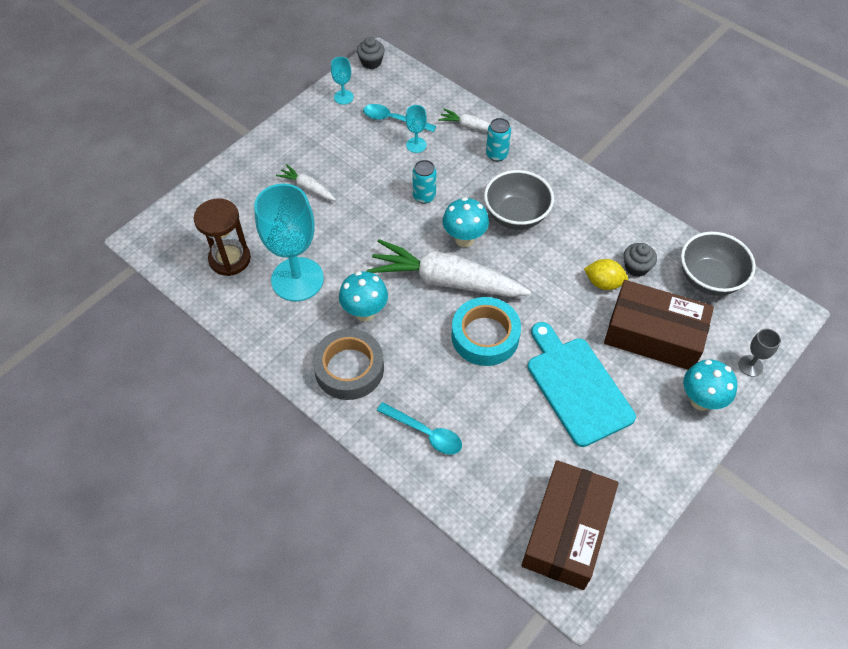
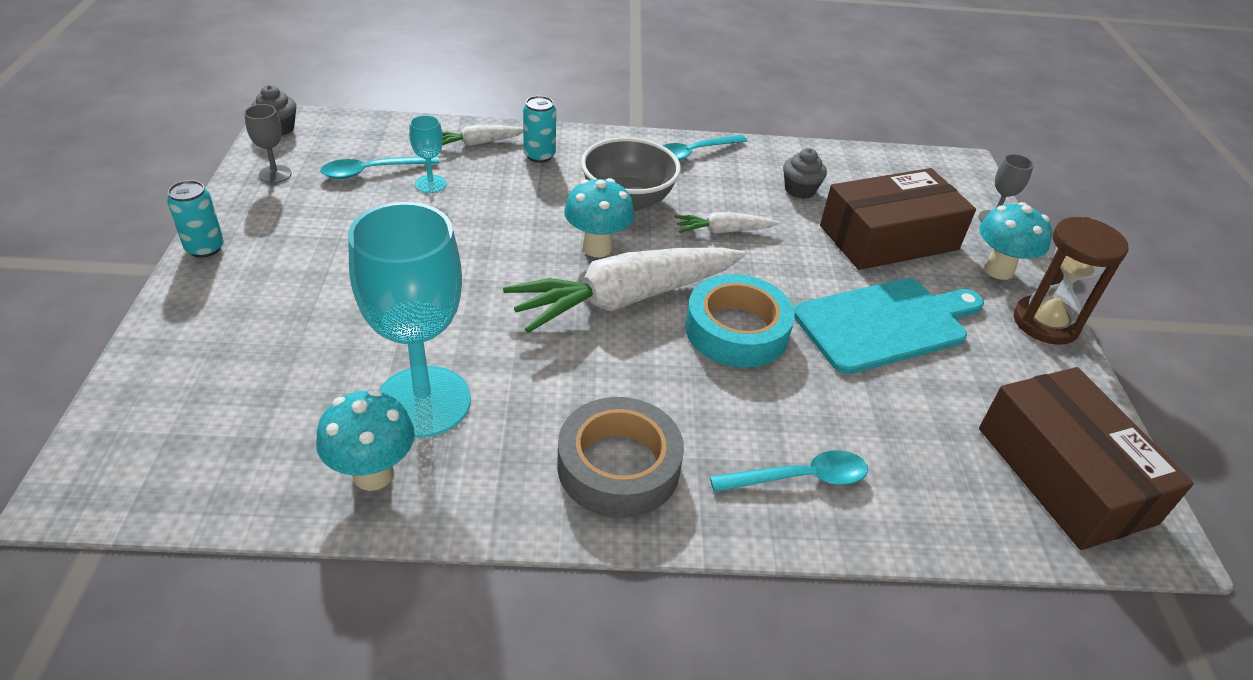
camera: 45 degrees left, 15 degrees down
(230, 259) = (282, 434): brown hourglass -> brown hourglass (1045, 323)
(307, 188) = (324, 289): white carrot -> white carrot (723, 231)
(343, 97) = (275, 174): turquoise goblet -> grey goblet
(365, 312) = (564, 387): turquoise mushroom -> turquoise mushroom (373, 474)
(424, 196) = (499, 228): turquoise can -> turquoise can (205, 248)
(577, 386) = (886, 324): turquoise cutting board -> turquoise cutting board turned 135 degrees clockwise
(597, 201) = (693, 153): none -> turquoise spoon
(603, 283) = (788, 218): yellow lemon -> none
(709, 279) = (870, 169): grey bowl -> none

